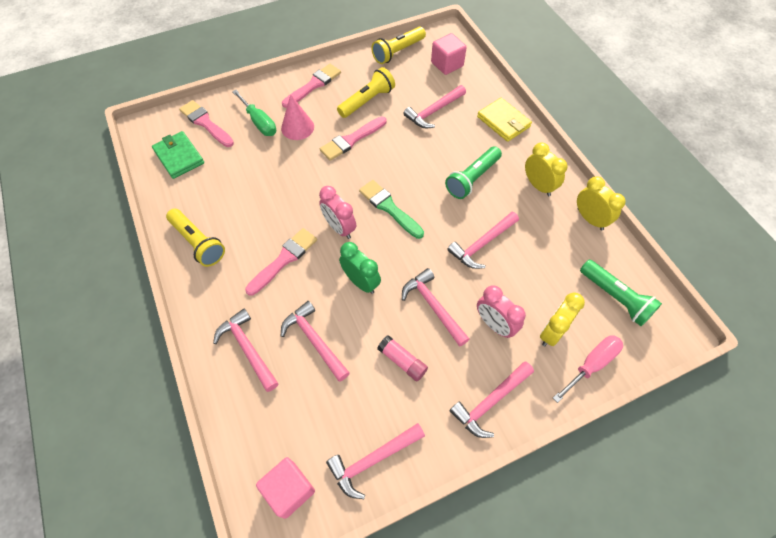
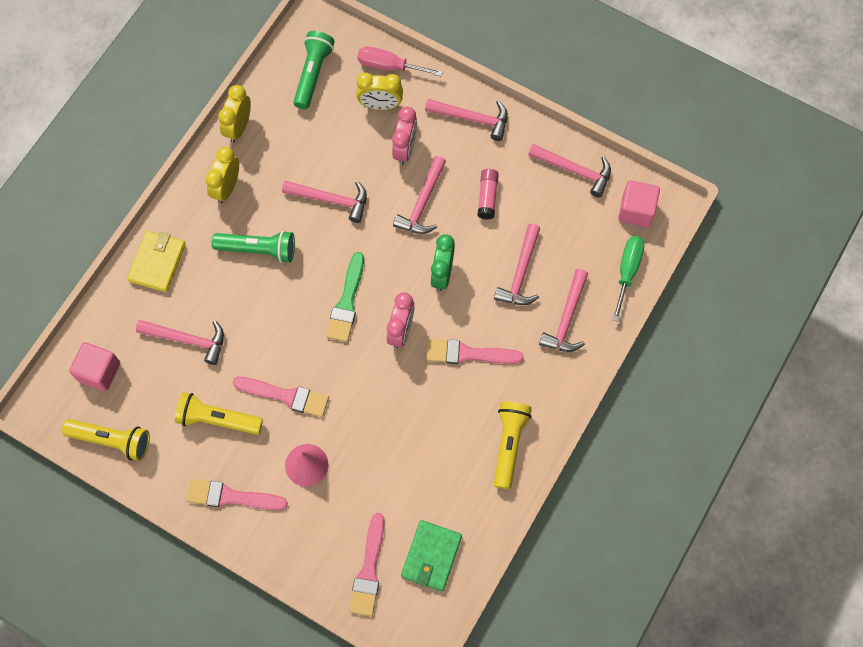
camera: 125 degrees left, 10 degrees up
(259, 122) = (327, 511): green screwdriver -> green screwdriver (627, 271)

